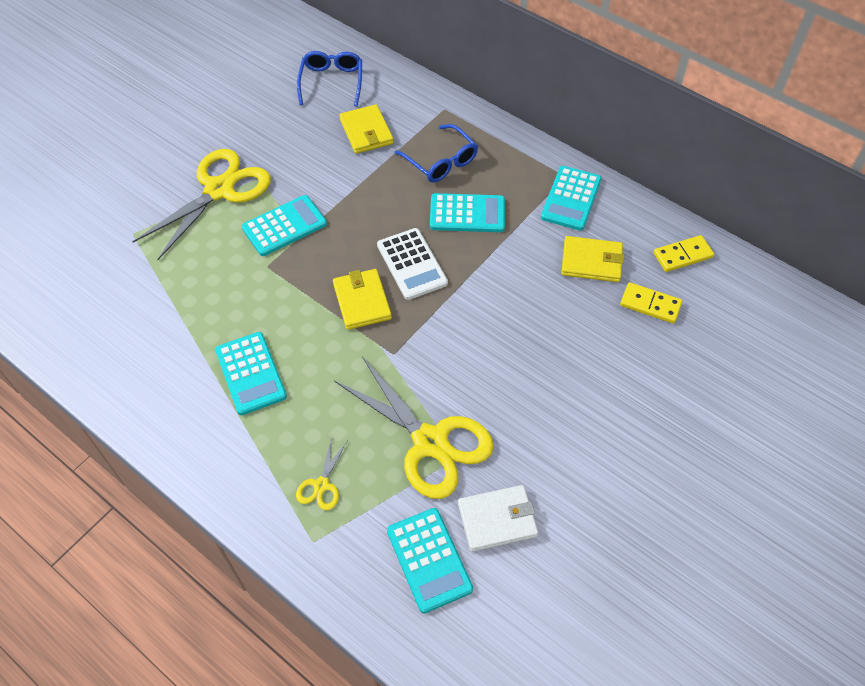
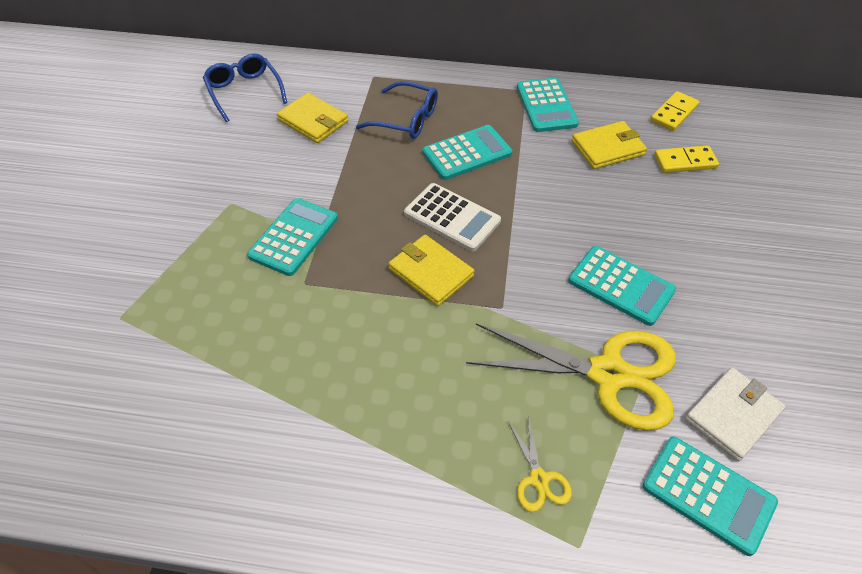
camera: 30 degrees left, 5 degrees down
(219, 190) = (194, 231): yellow scissors -> none
(250, 373) = (369, 400): turquoise calculator -> turquoise calculator (621, 286)

